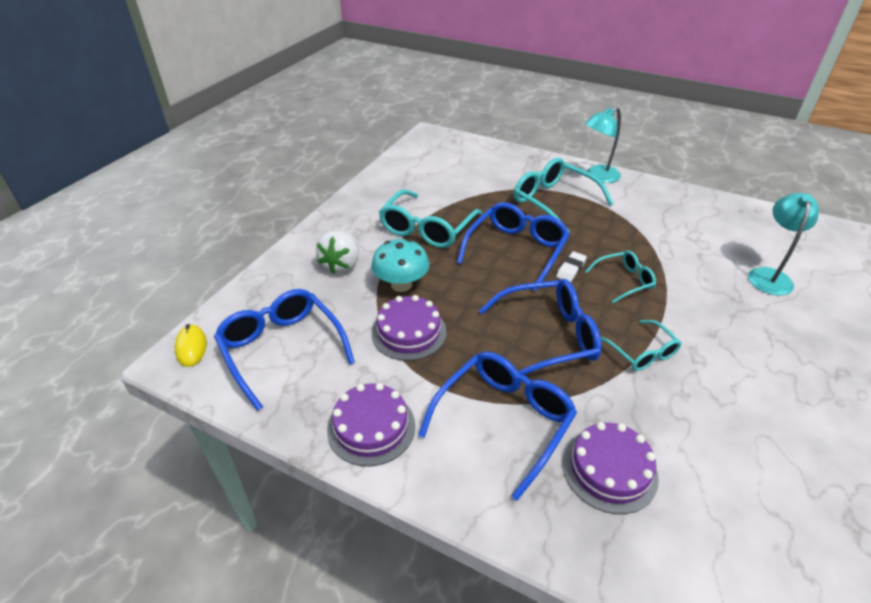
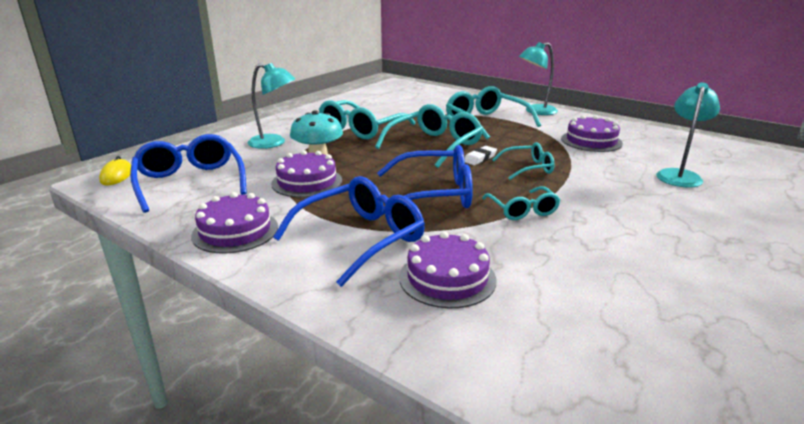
camera: 10 degrees right, 15 degrees down
(342, 265) = (274, 143): white strawberry -> turquoise lamp
(516, 250) = (435, 145): blue glasses -> turquoise glasses
(670, 226) = (591, 141): none -> purple cake

